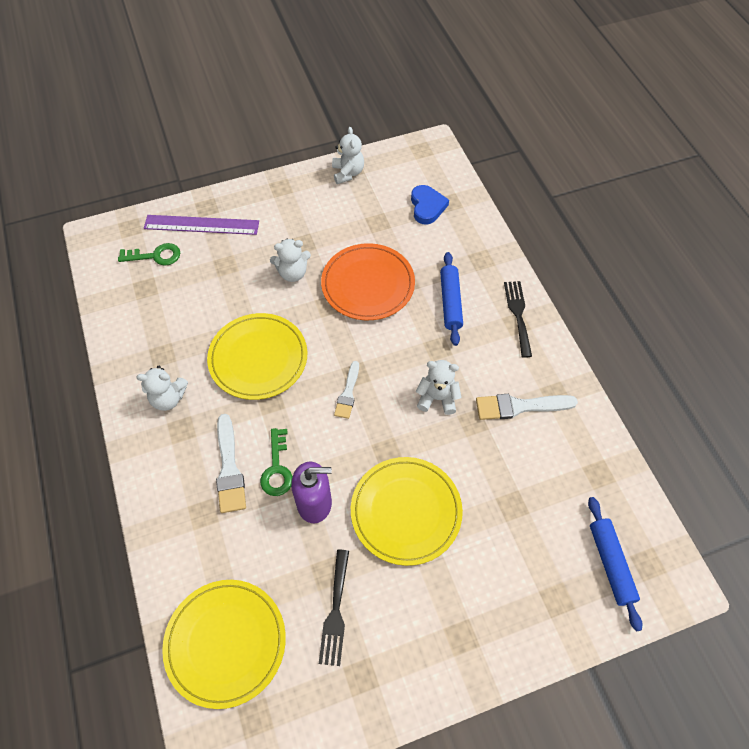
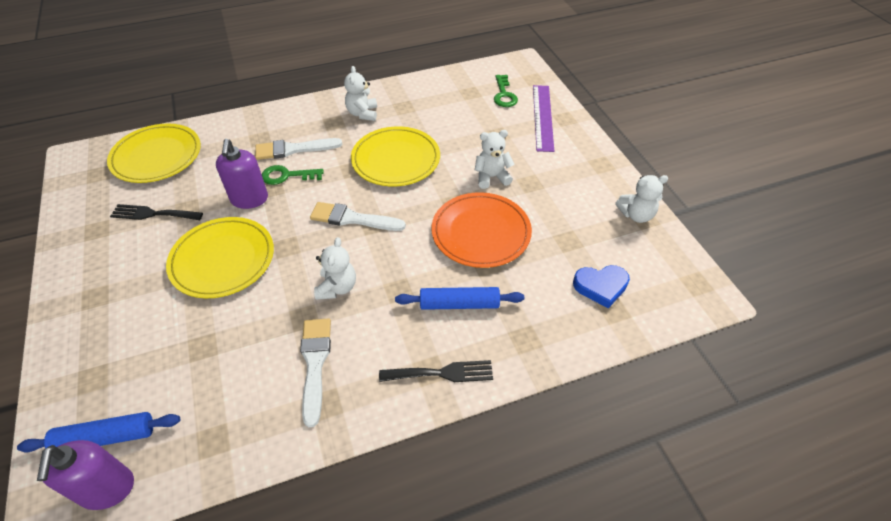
camera: 90 degrees right, 10 degrees down
(293, 273) = (491, 177): white teddy bear -> white teddy bear turned 90 degrees clockwise
(348, 393) = (352, 219): white brush -> white brush, size x1.54
(651, 546) = (107, 489): none -> purple soap dispenser

